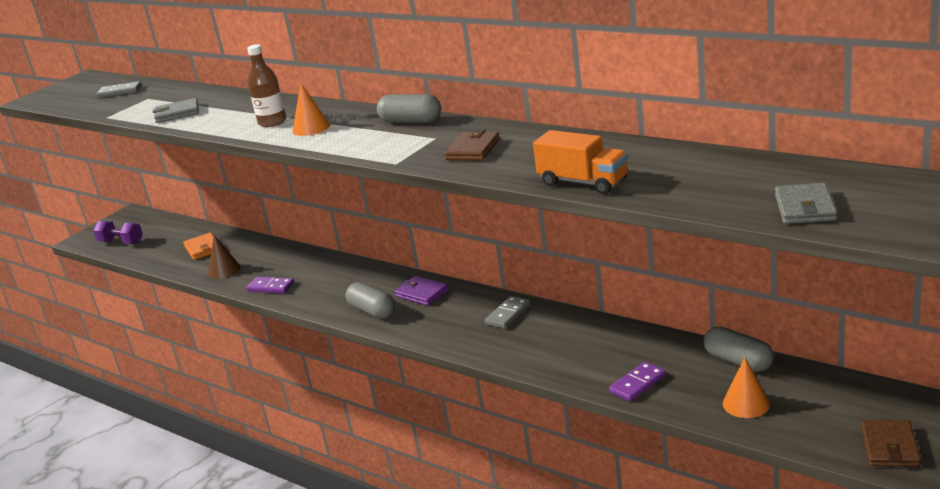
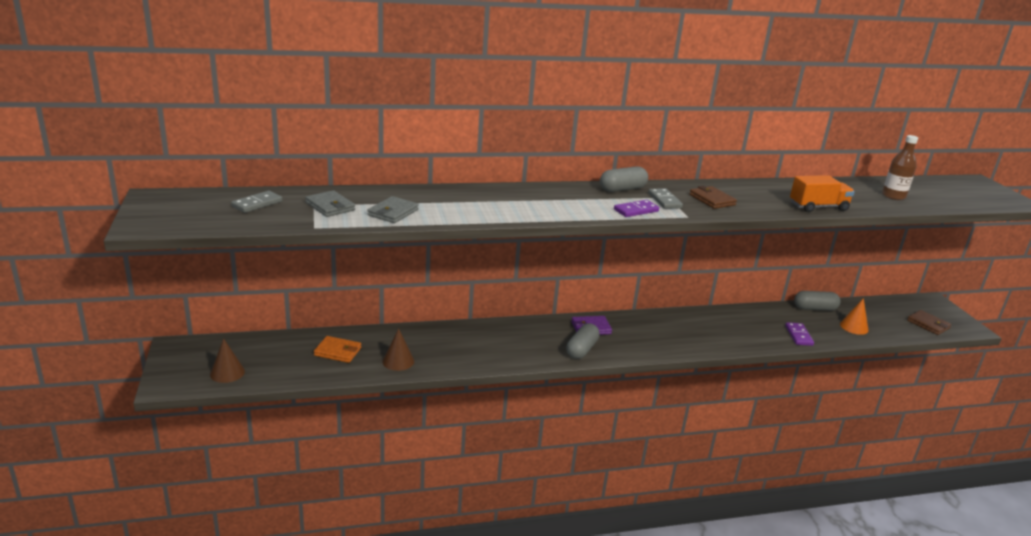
camera: 55 degrees left, 0 degrees up
(121, 242) = (227, 373): purple dumbbell -> brown cone
(270, 287) = (469, 360): purple domino -> purple domino (636, 210)
(272, 122) = (512, 205): brown bottle -> brown bottle (893, 196)
(311, 128) = (558, 204): orange cone -> none
(372, 311) = (581, 349): grey capsule -> grey capsule turned 60 degrees counterclockwise
(508, 314) = (667, 323): grey domino -> grey domino (664, 200)
(804, 208) = (932, 200): grey wallet -> grey wallet (330, 206)

